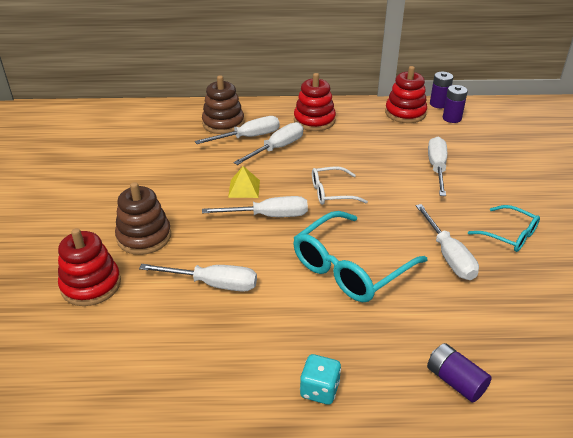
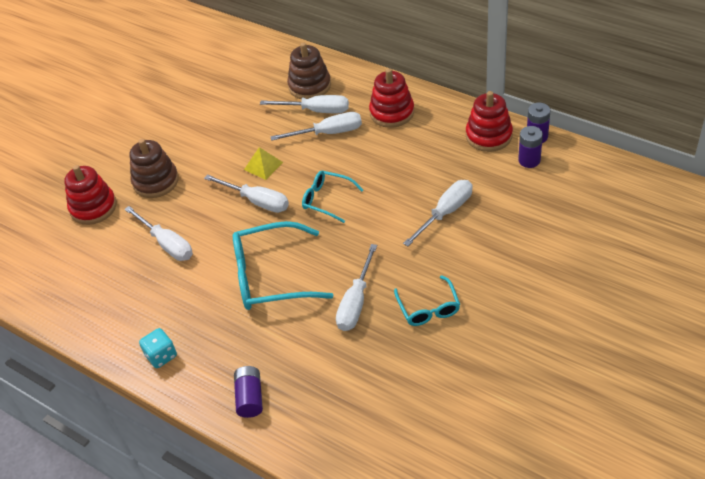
camera: 40 degrees right, 10 degrees up
(332, 192) = (327, 200): white glasses -> turquoise glasses

